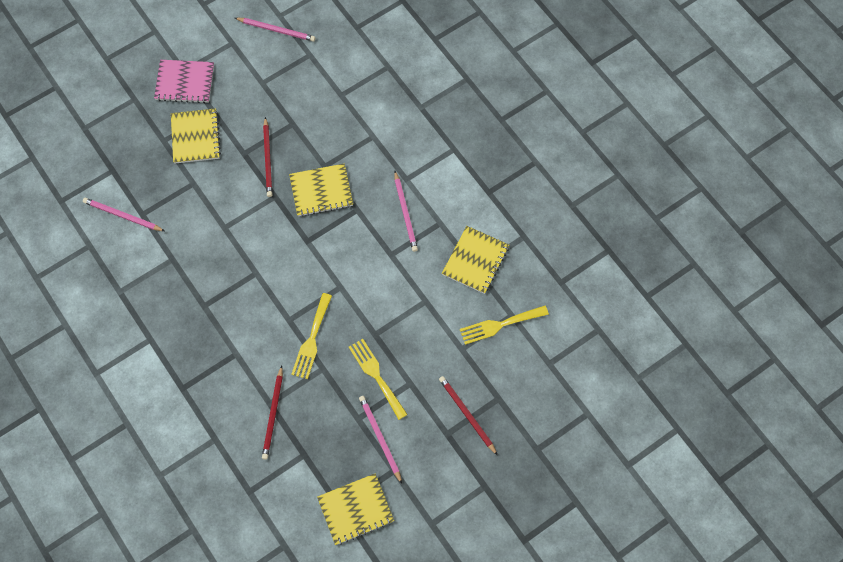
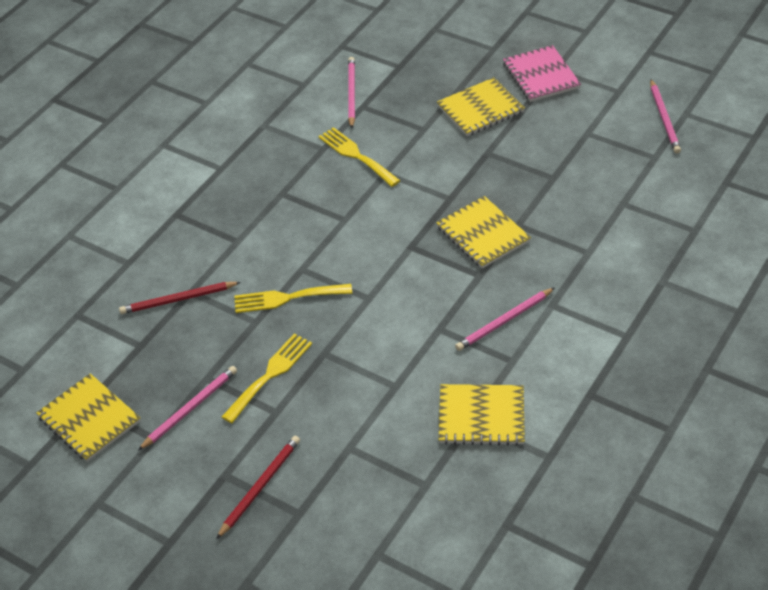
camera: 70 degrees right, 20 degrees down
(268, 159) = (493, 174): red pencil -> none
(500, 325) = (404, 476): yellow fork -> yellow fork (356, 155)

